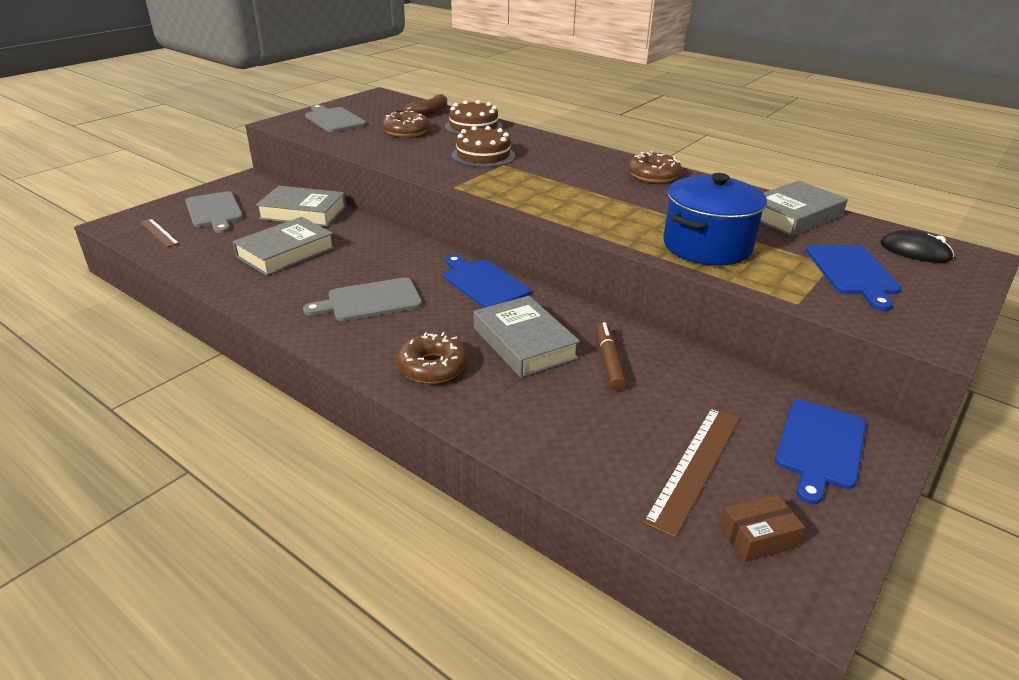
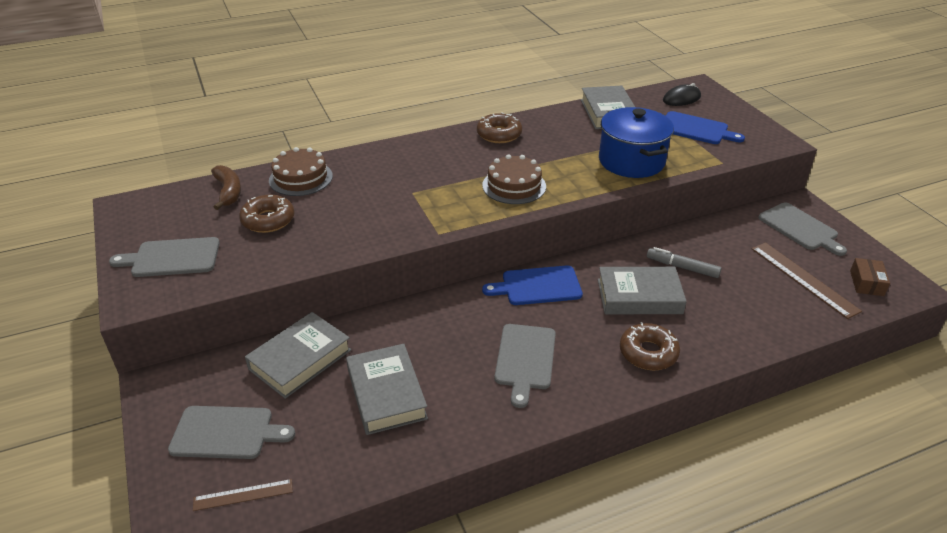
camera: 60 degrees left, 5 degrees up
(483, 155) = (380, 196): brown cake -> brown cake (514, 186)
(609, 361) = (682, 267): brown marker -> grey marker
(820, 446) = (800, 228): blue cutting board -> grey cutting board

